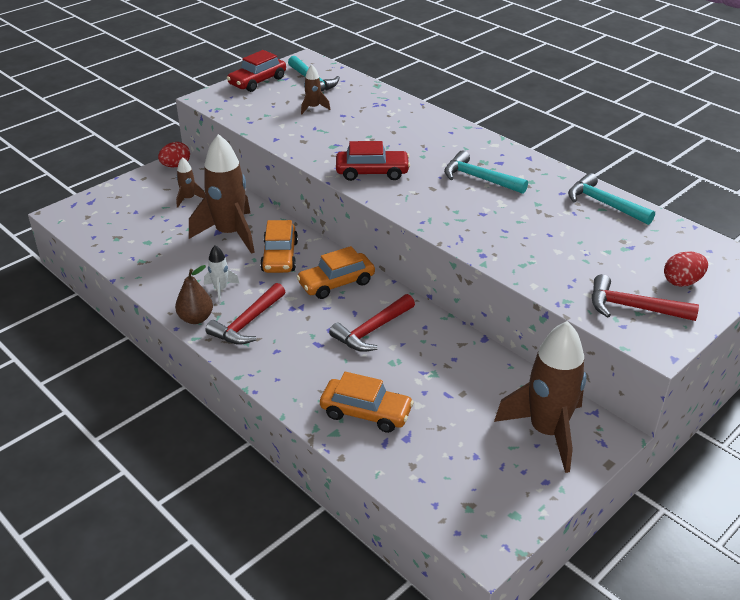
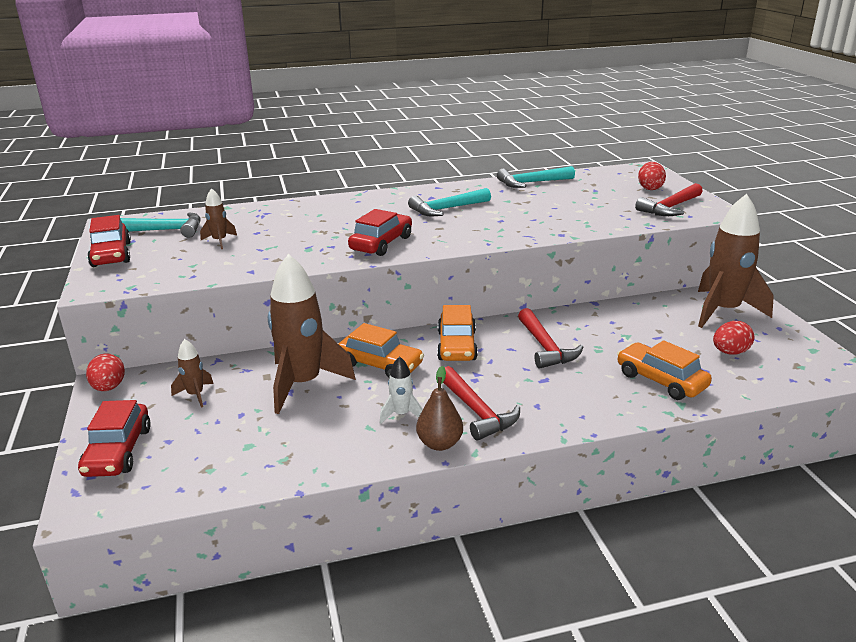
camera: 60 degrees left, 10 degrees down
(115, 200) = (118, 451): none -> red car
(366, 412) = (661, 380): orange car -> orange car turned 90 degrees counterclockwise
(457, 450) = (730, 352): none -> red egg

